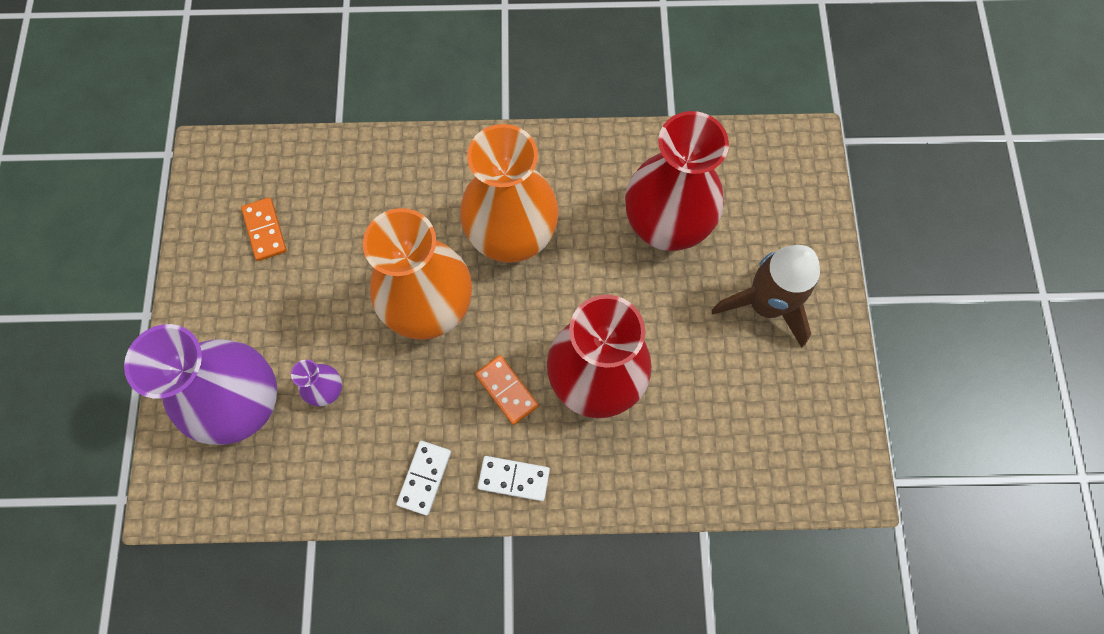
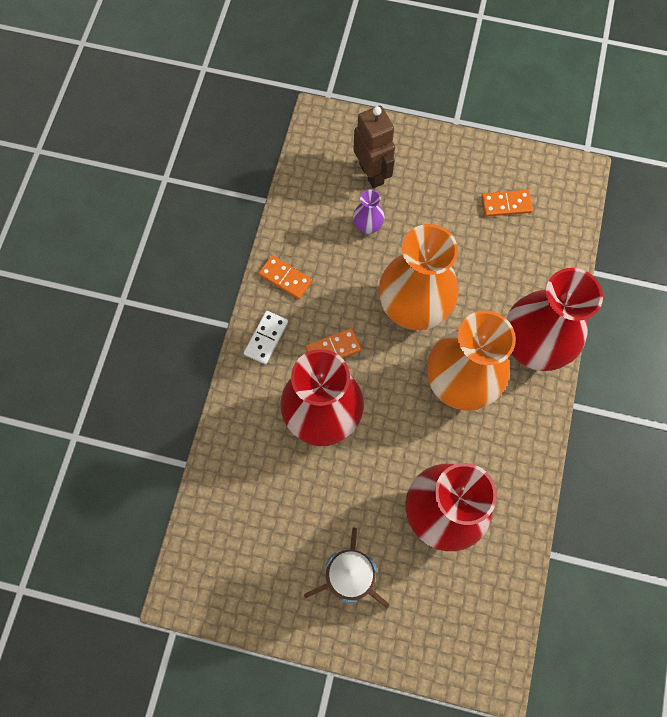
camera: 105 degrees right, 0 degrees up
(245, 405) = (372, 173): purple vase -> brown robot
(424, 478) = (285, 278): white domino -> orange domino
(447, 170) = (532, 346): none -> red vase

